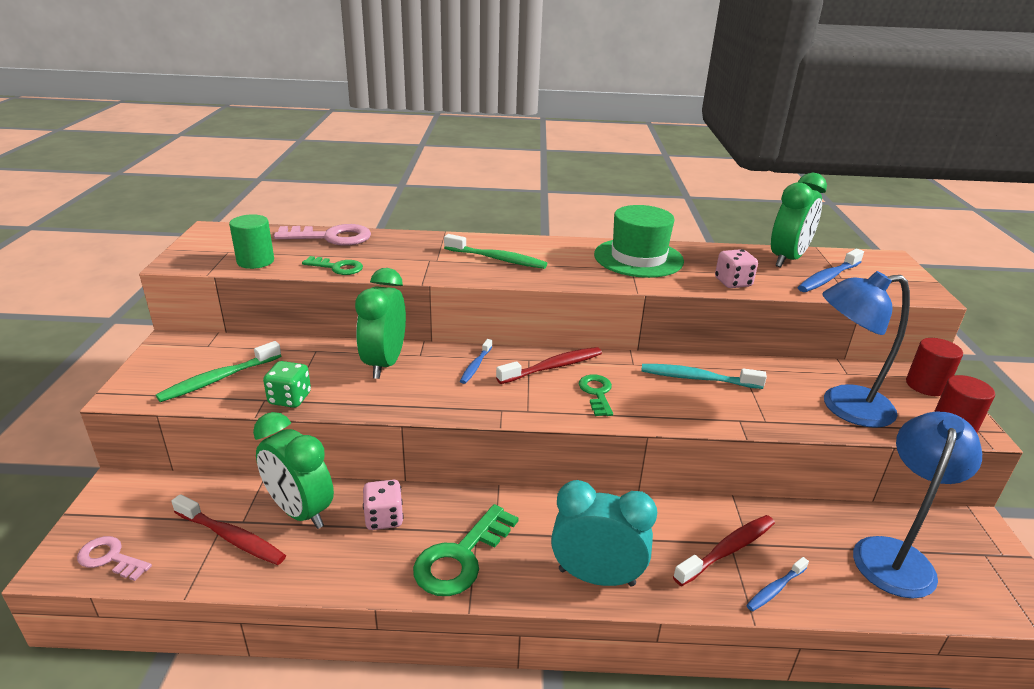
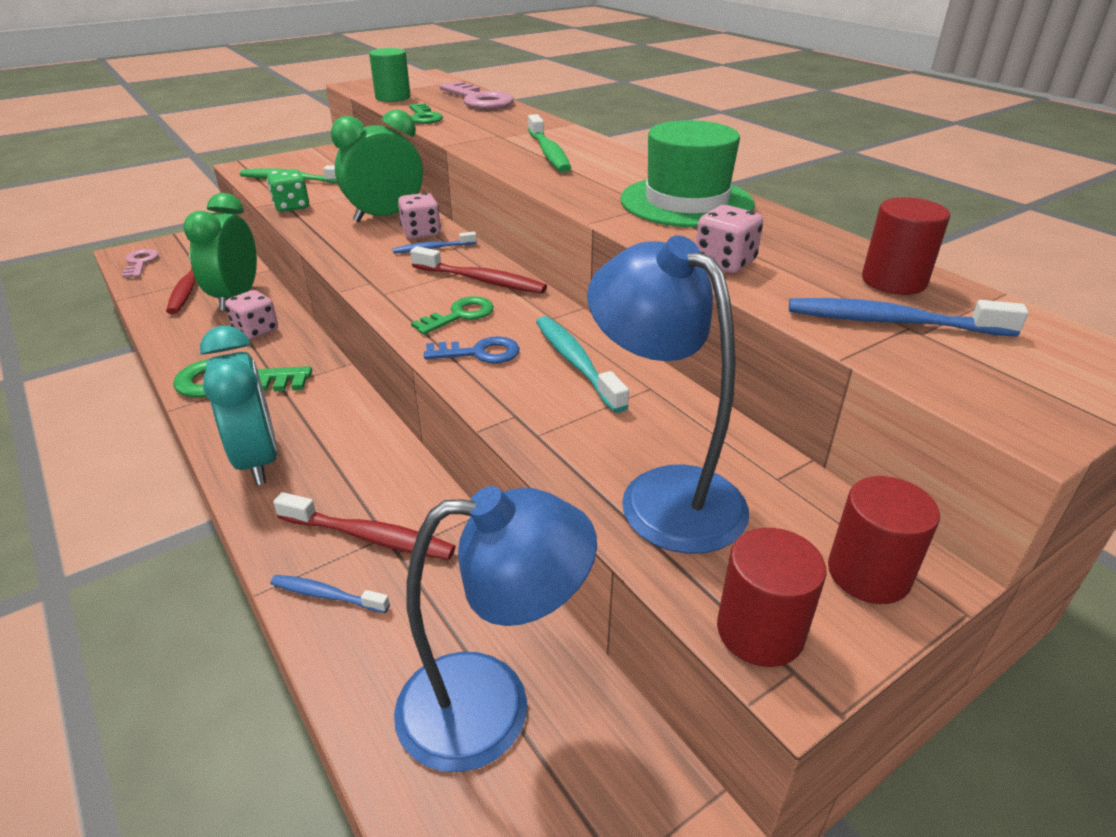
camera: 55 degrees right, 5 degrees up
(440, 360) = (421, 233): none -> pink dice
(656, 404) = (479, 353): none -> blue key
(787, 259) = (893, 281): green clock -> red cylinder

